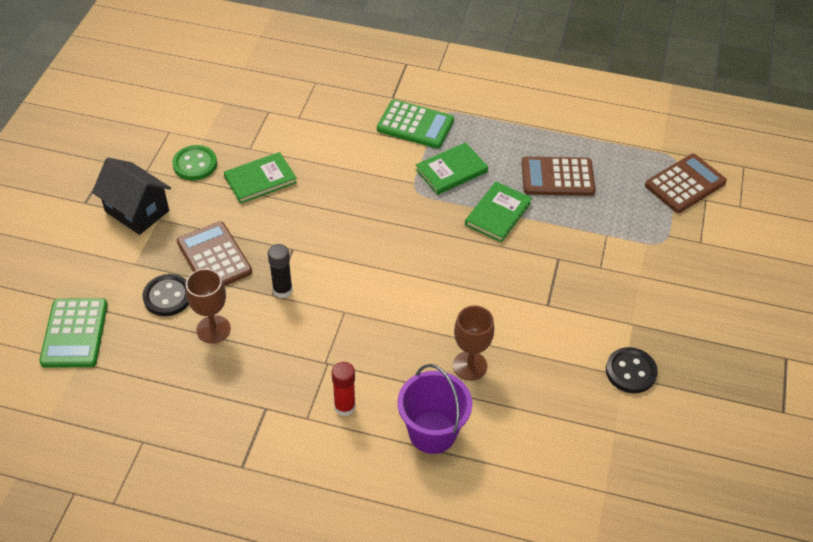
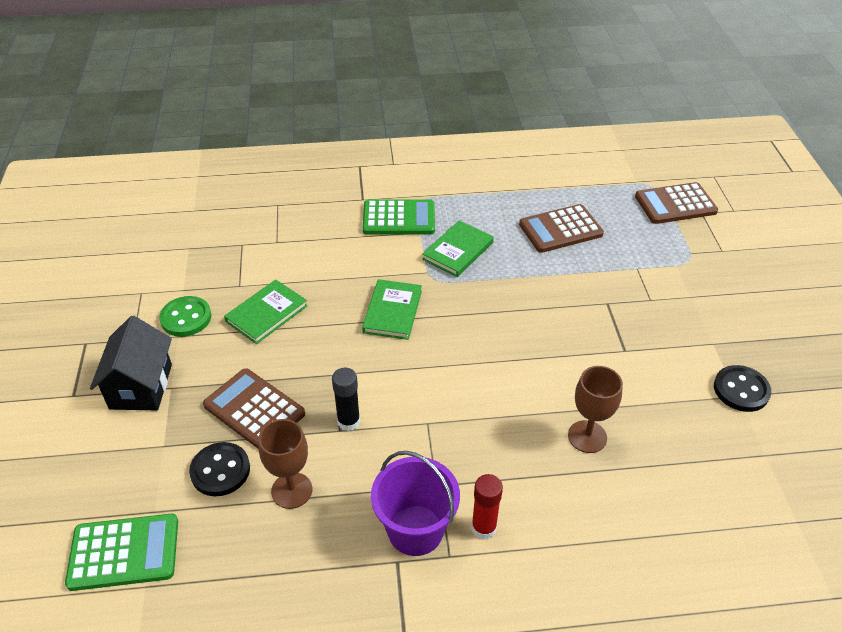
camera: 20 degrees left, 5 degrees down
(75, 333) = (124, 552): green calculator -> green calculator turned 75 degrees counterclockwise
(137, 211) = (141, 386): black house -> black house turned 75 degrees clockwise
(432, 432) = (591, 522): purple bucket -> purple bucket (415, 530)
(498, 214) = (525, 278): green book -> green book (392, 311)
(685, 184) = (675, 204): brown calculator -> brown calculator turned 135 degrees counterclockwise

